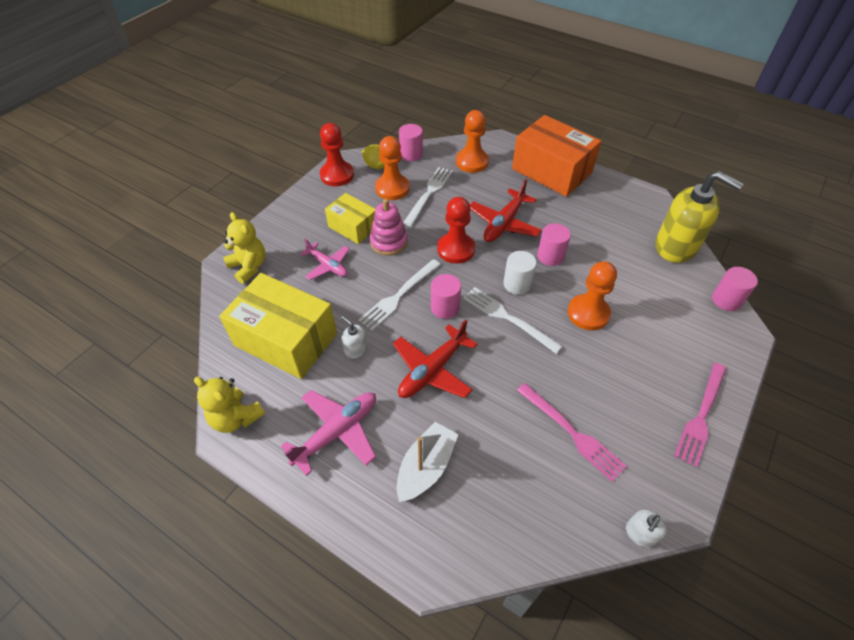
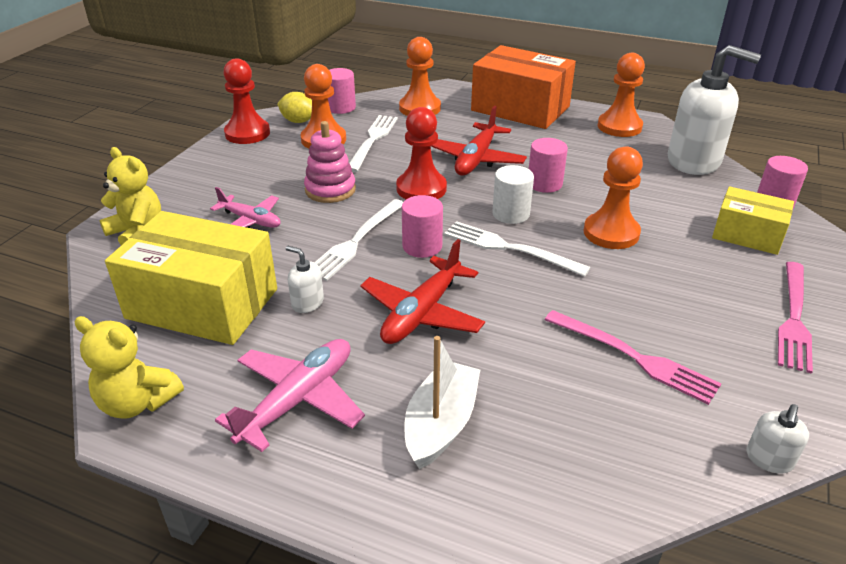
camera: 10 degrees left, 15 degrees down
(353, 227) = (278, 180): yellow box -> yellow box (747, 235)
(626, 201) = (619, 127): none -> orange pawn
(676, 246) = (694, 161): yellow soap dispenser -> white soap dispenser

